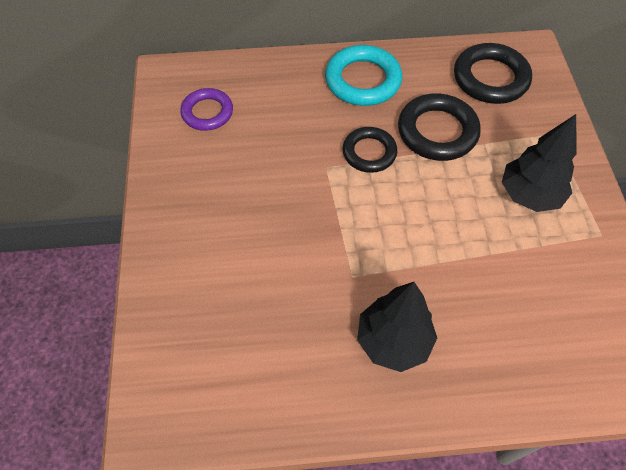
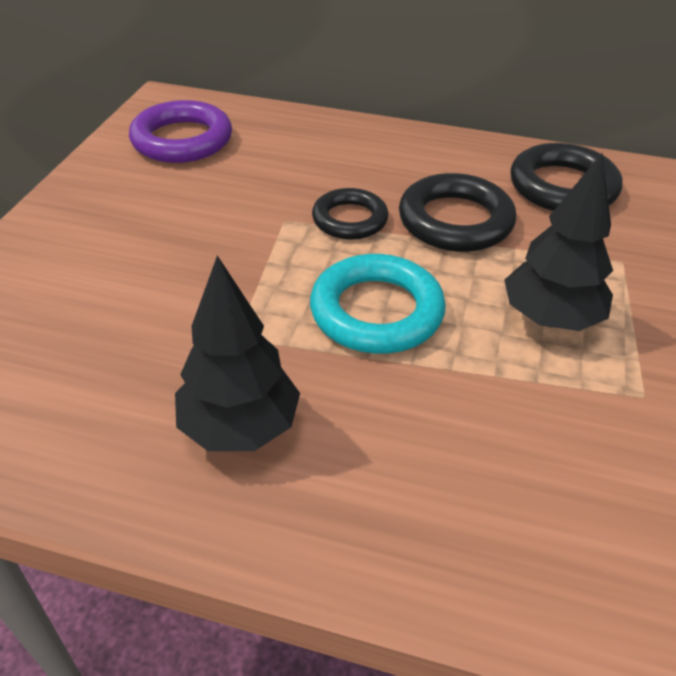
camera: 20 degrees right, 15 degrees down
(207, 112) = (182, 140): purple ring -> purple ring, size x1.52
(363, 80) = (389, 153): turquoise ring -> turquoise ring (376, 311)

